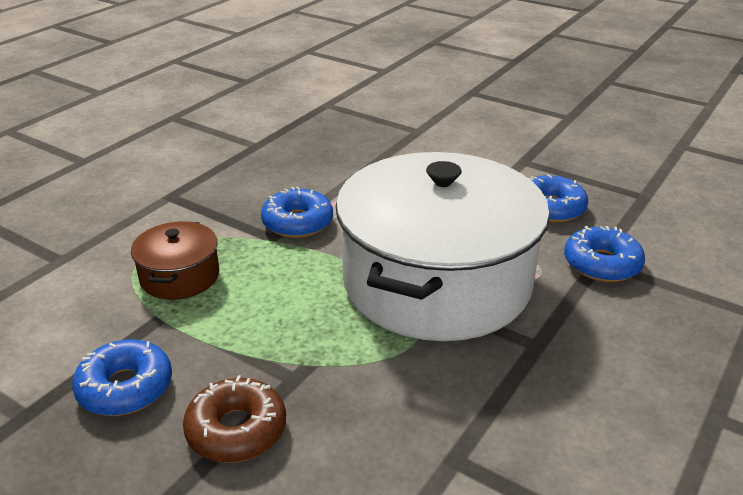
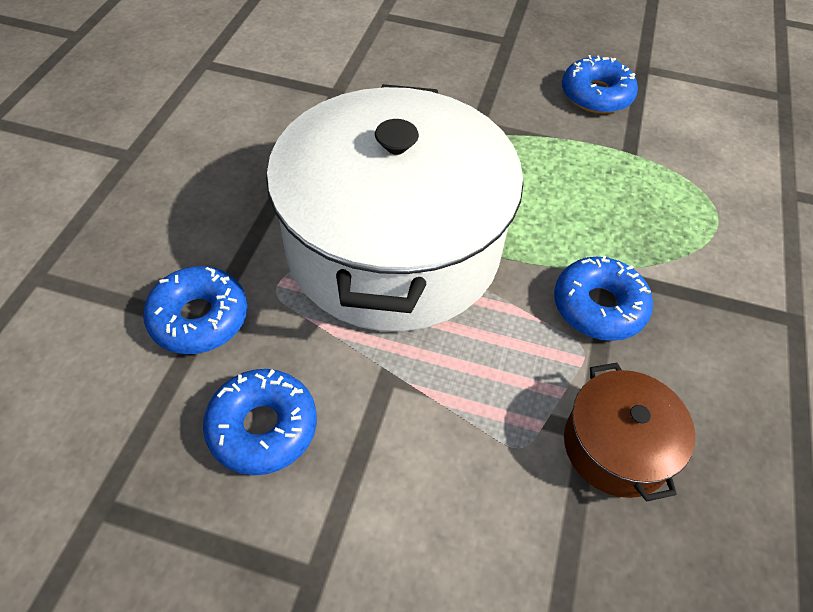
camera: 160 degrees right, 20 degrees up
(180, 276) = (656, 198): brown pot -> brown pot (616, 446)
(236, 430) = (494, 83): brown donut -> none

